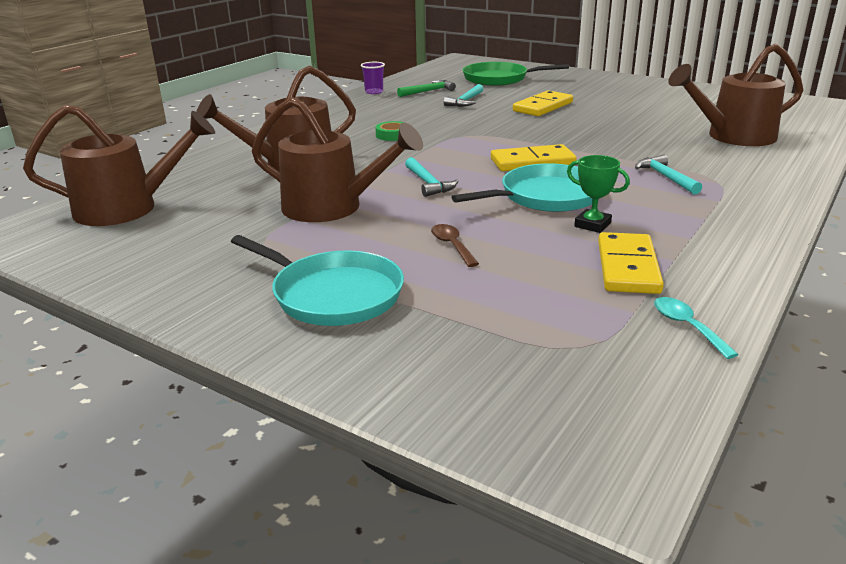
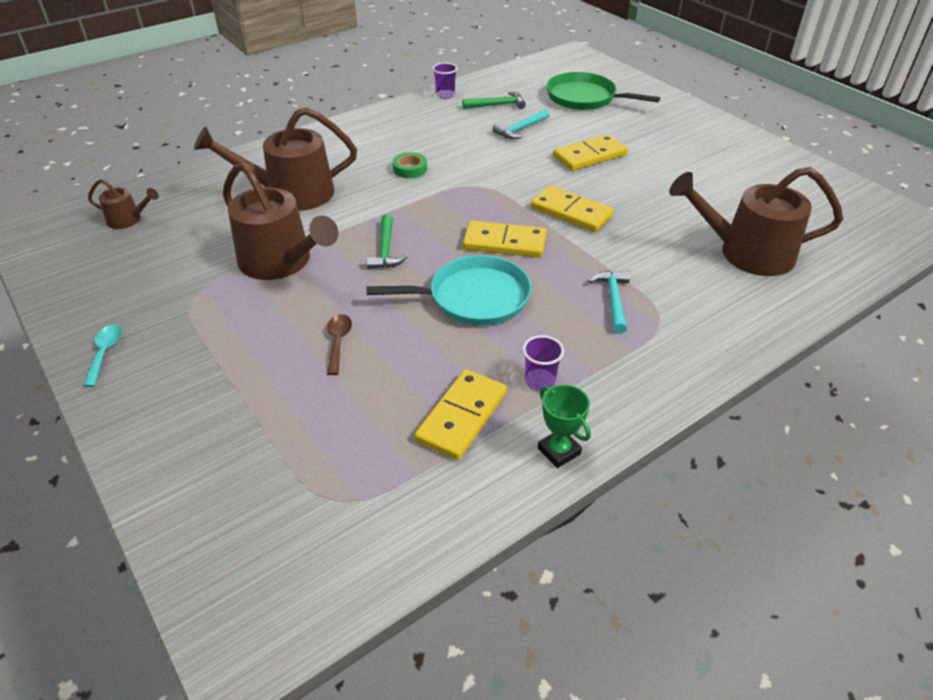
camera: 20 degrees right, 15 degrees up
(127, 208) = (128, 220): brown watering can -> brown watering can, size x0.48
(333, 294) = (201, 375): turquoise pan -> none
(428, 183) = (386, 250): turquoise hammer -> green hammer
(567, 137) = (571, 212): none -> yellow domino
(592, 225) = (481, 350): green trophy -> green trophy (559, 451)
(667, 233) = (540, 381): none -> purple cup
(687, 326) = (444, 508): turquoise spoon -> turquoise spoon (105, 353)

